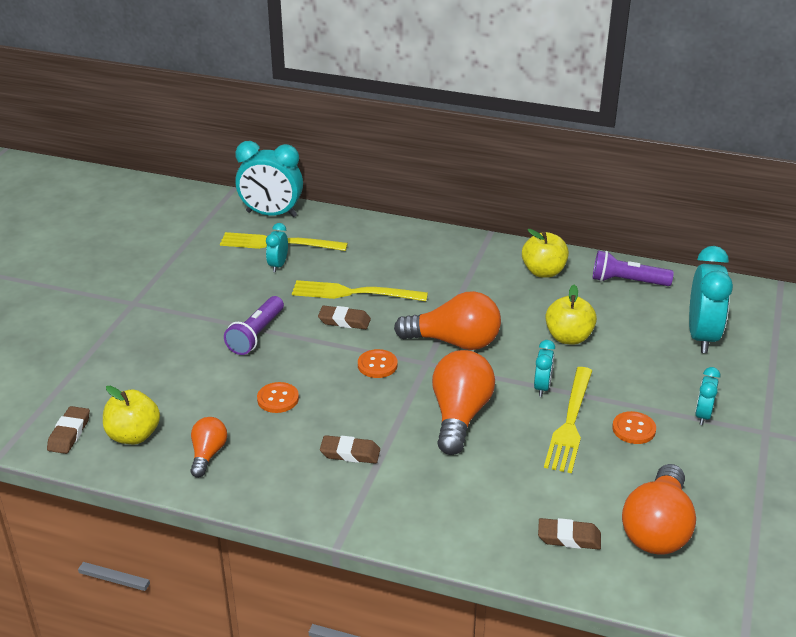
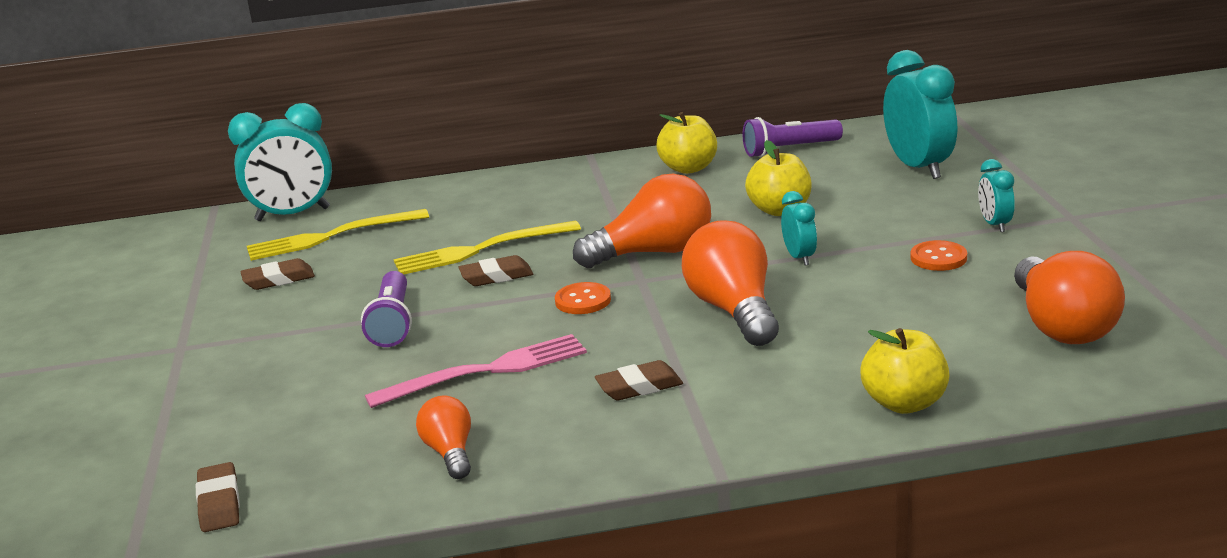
camera: 25 degrees left, 10 degrees down
(134, 435) = (321, 472): yellow apple -> yellow apple (904, 403)
(278, 265) = (352, 255): turquoise clock -> none
(278, 399) = (488, 370): orange button -> pink fork
(569, 538) = (980, 367): brown eraser -> brown eraser (278, 280)
(570, 424) = (866, 276): yellow fork -> none

